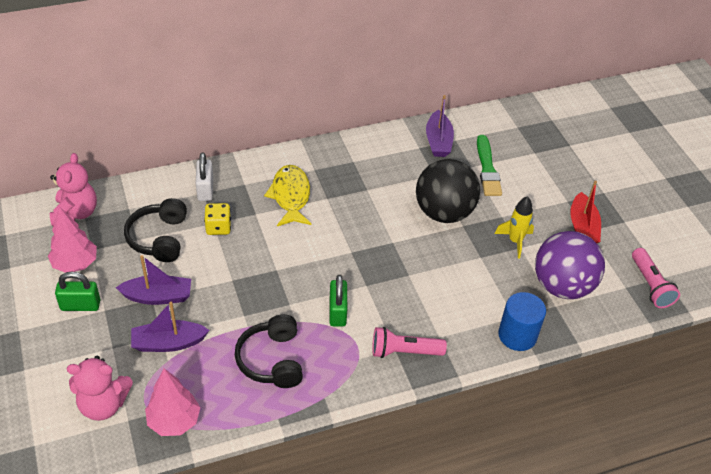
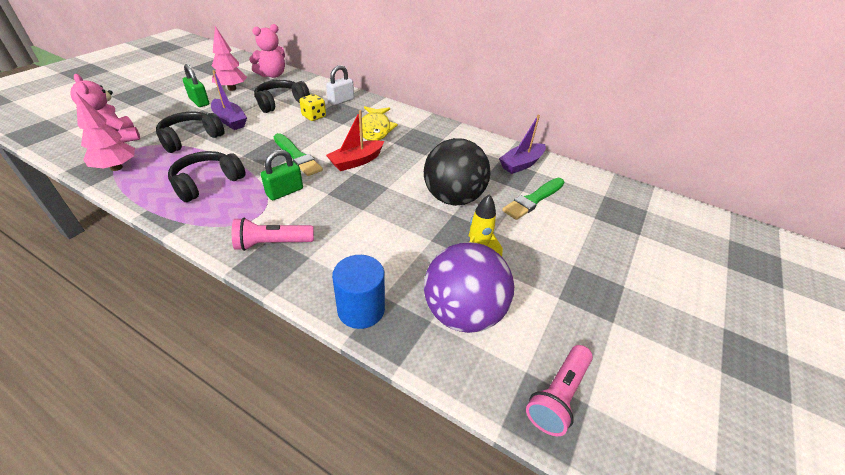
camera: 50 degrees right, 5 degrees down
(168, 343) = (191, 138): purple boat -> black headphones
(285, 277) = (297, 156): none -> green brush
(290, 196) = (375, 129): yellow fish -> yellow fish turned 135 degrees clockwise
(404, 351) = (272, 243): pink flashlight -> pink flashlight turned 60 degrees counterclockwise
(582, 227) = (557, 291): red boat -> red boat (356, 161)

